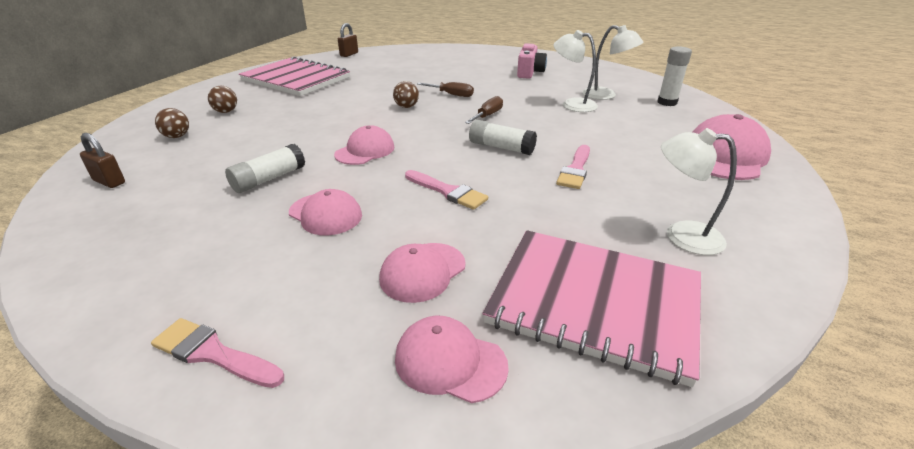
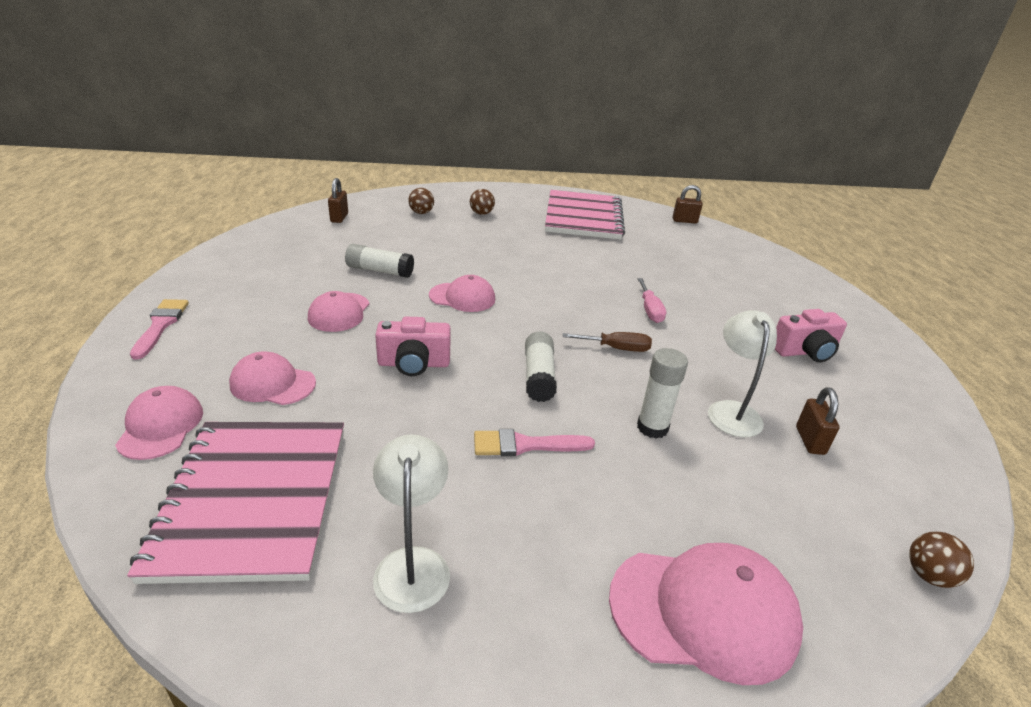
camera: 60 degrees right, 0 degrees up
(406, 107) = (584, 291): brown ball -> brown ball (928, 575)
(448, 191) = (414, 364): pink brush -> pink camera
(452, 95) = (650, 310): brown screwdriver -> pink screwdriver
(606, 95) = (810, 440): white lamp -> brown padlock
(667, 102) = (869, 519): white glue stick -> white glue stick (652, 427)

